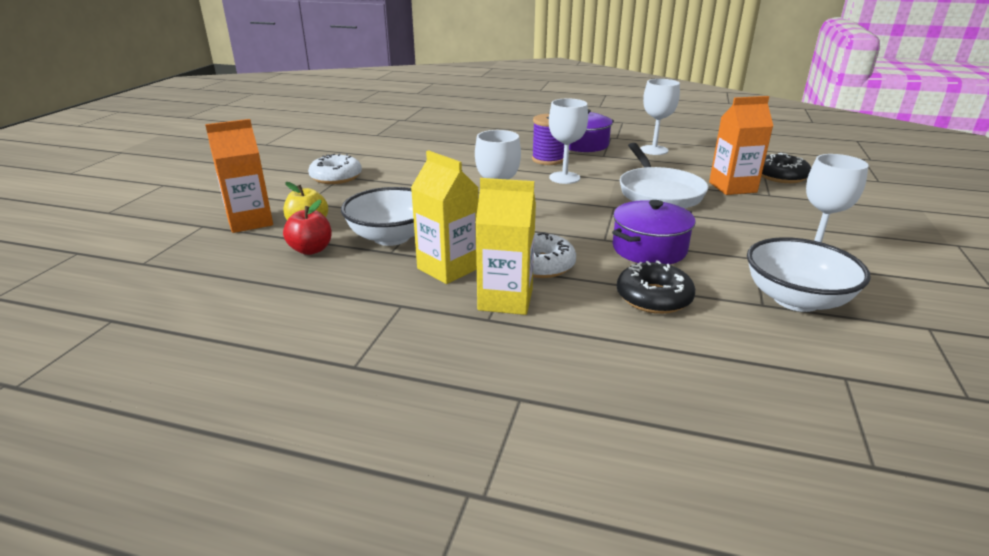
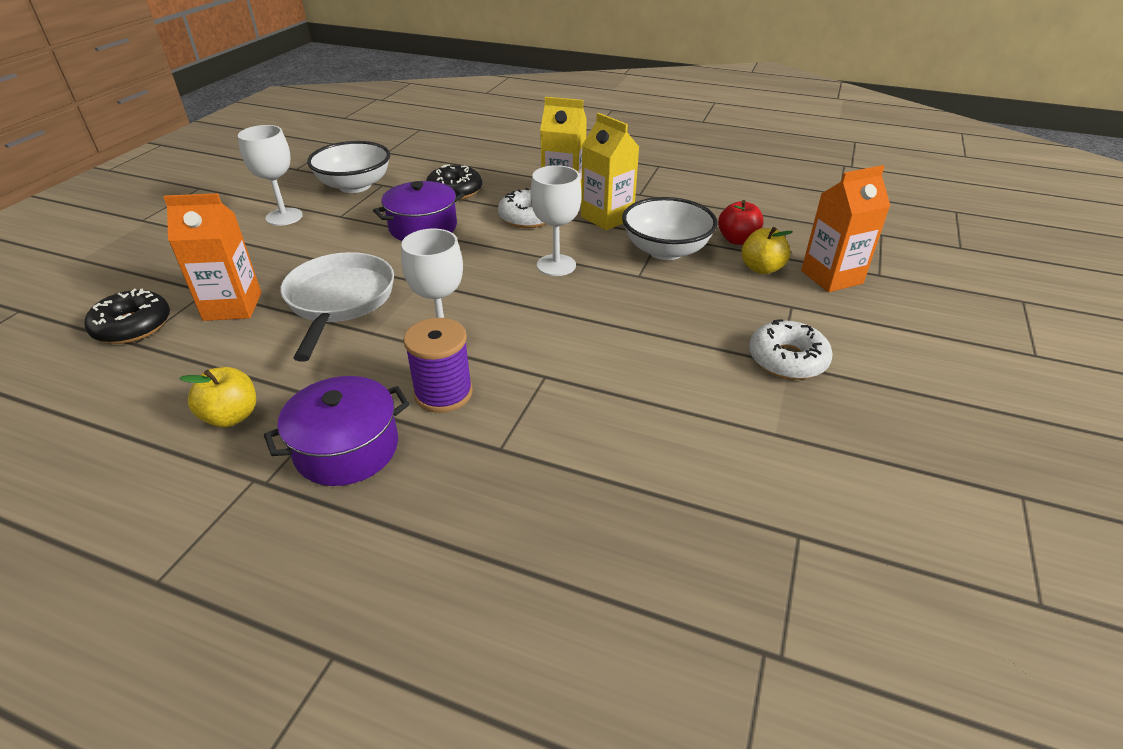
camera: 175 degrees left, 10 degrees up
(654, 150) = (231, 416): white goblet -> yellow apple

